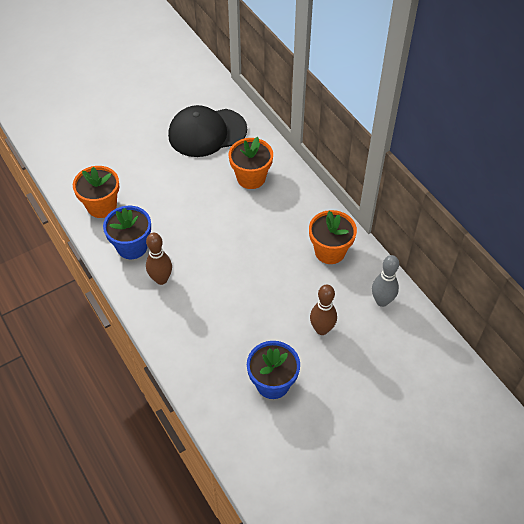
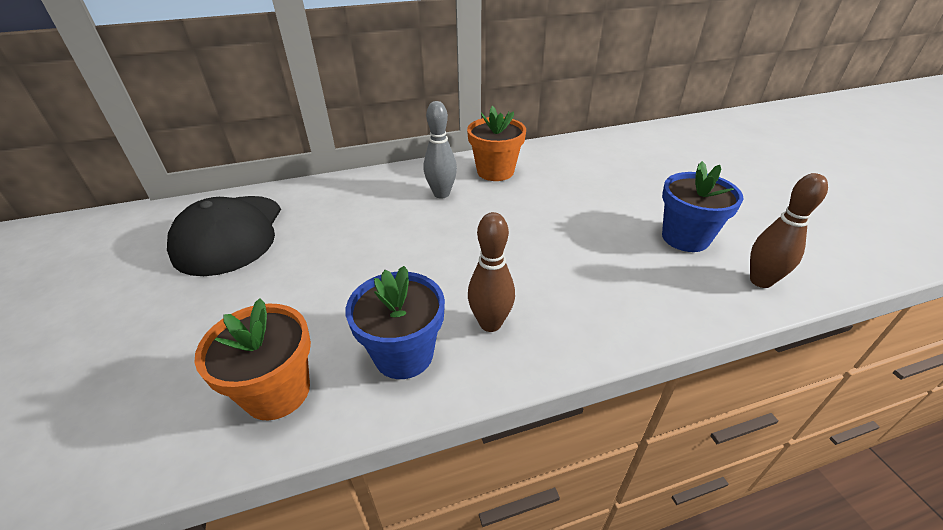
camera: 75 degrees left, 15 degrees down
(251, 178) = (347, 208): orange flower pot -> none
(322, 329) = (604, 192): brown bowling pin -> brown bowling pin (760, 281)
(382, 301) = (571, 153): grey bowling pin -> grey bowling pin (441, 194)

